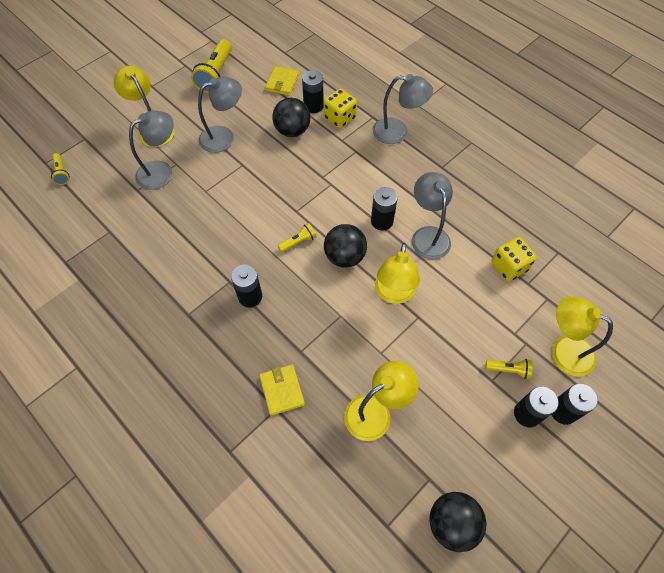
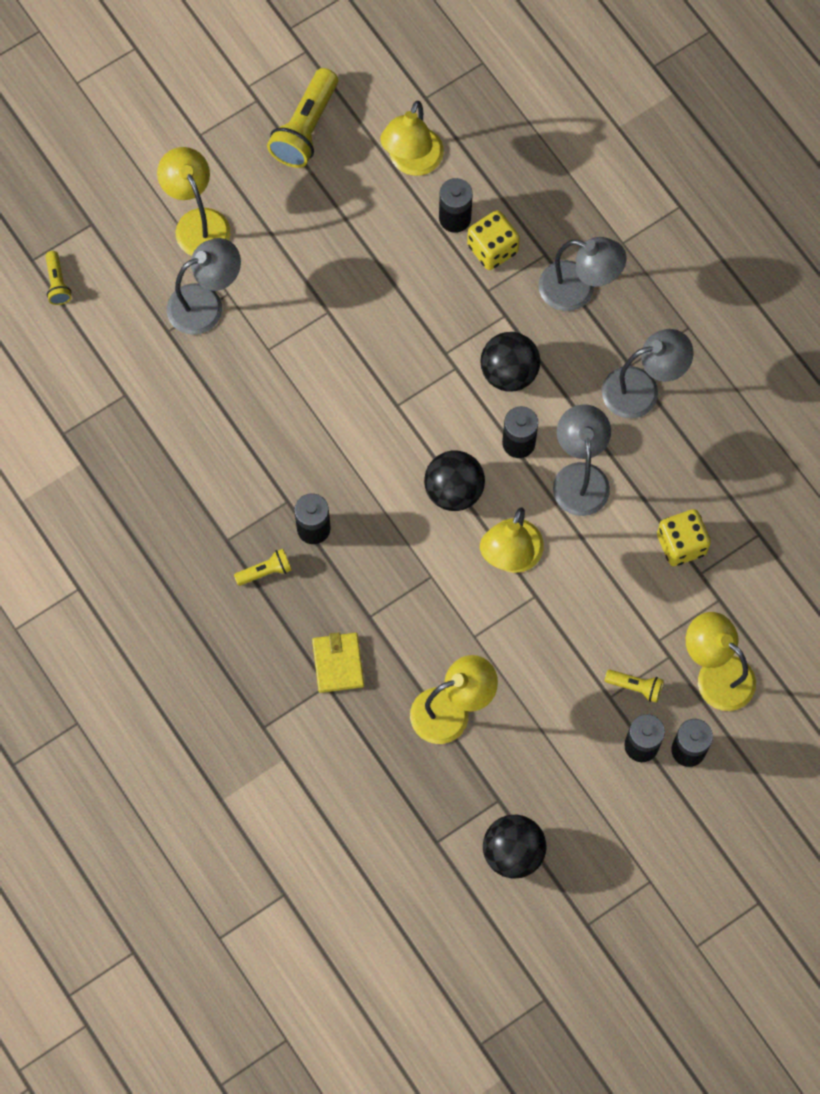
camera: 10 degrees right, 10 degrees up
(224, 137) = (306, 255): grey lamp -> grey lamp (642, 389)
(282, 83) = (412, 162): yellow wallet -> yellow lamp
(292, 131) = (414, 261): black ball -> black ball (509, 372)
(298, 242) = (392, 456): yellow flashlight -> yellow flashlight (265, 571)

